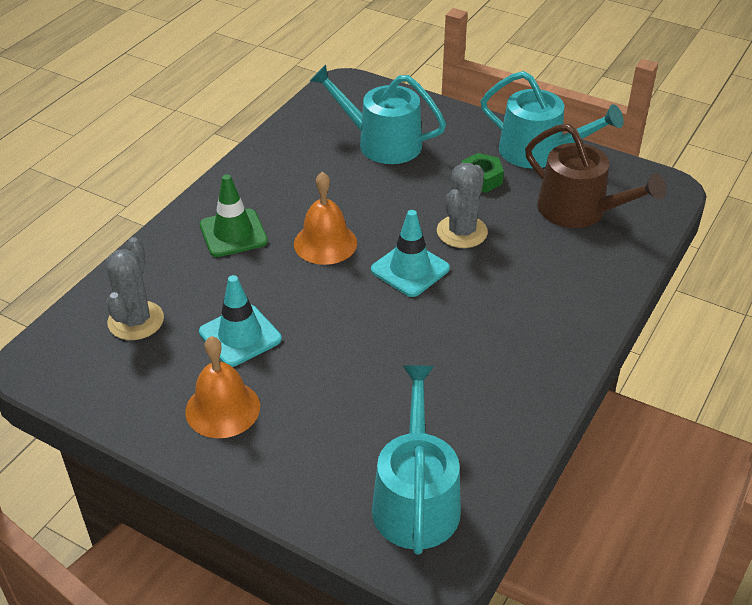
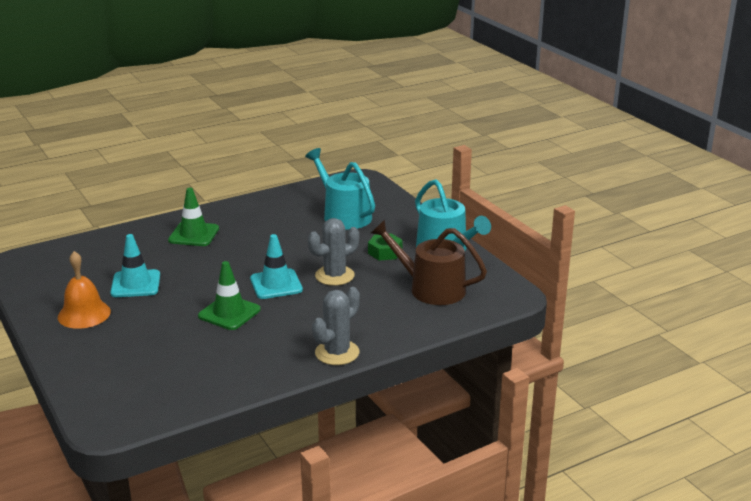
camera: 30 degrees right, 15 degrees down
(136, 321) = (89, 259): grey cactus -> grey cactus (337, 353)
(325, 243) = (241, 255): orange bell -> none
(400, 332) = (229, 313): none -> green traffic cone
(415, 499) = (133, 394): turquoise watering can -> none
(579, 210) = (431, 288): brown watering can -> brown watering can turned 135 degrees clockwise

